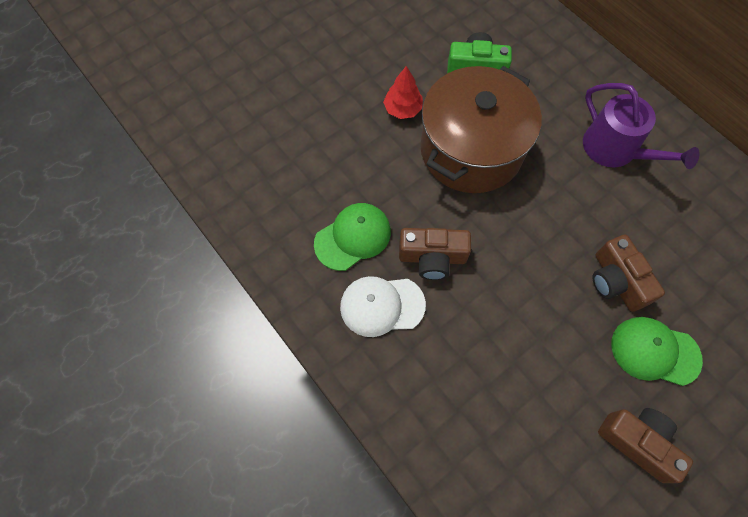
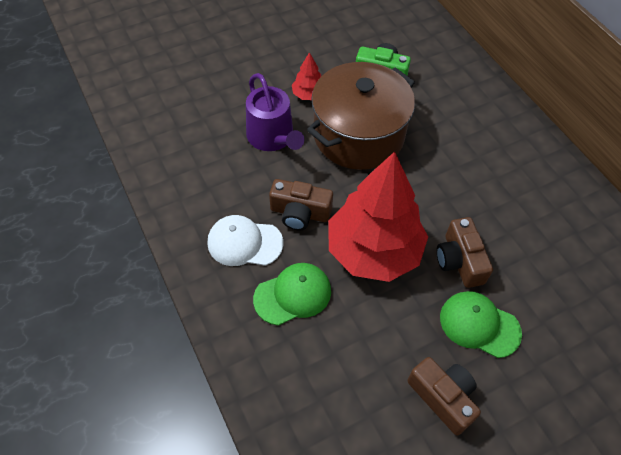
camera: 10 degrees right, 10 degrees down
(353, 237) = (236, 185): green cap -> green cap (293, 295)
(523, 287) = (373, 251): none -> red tree
(615, 149) = (487, 156): purple watering can -> purple watering can (272, 137)

